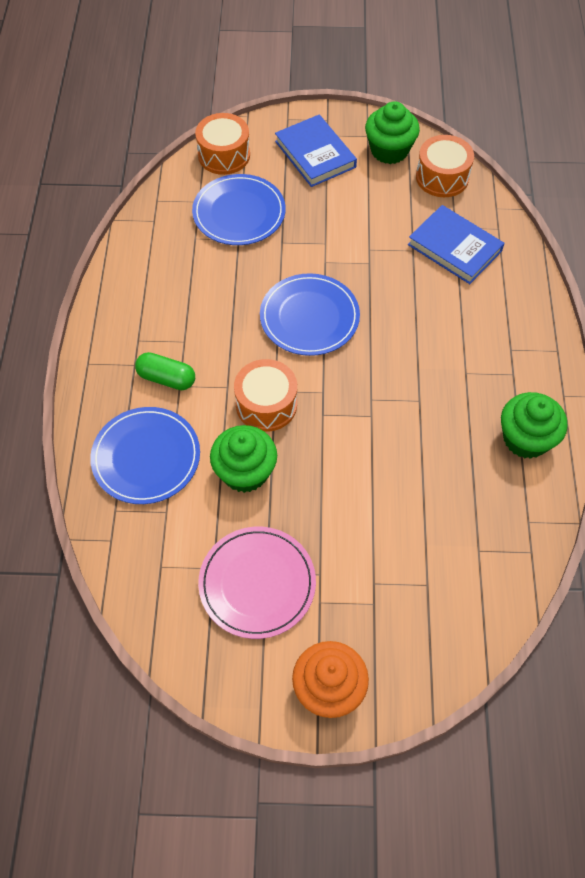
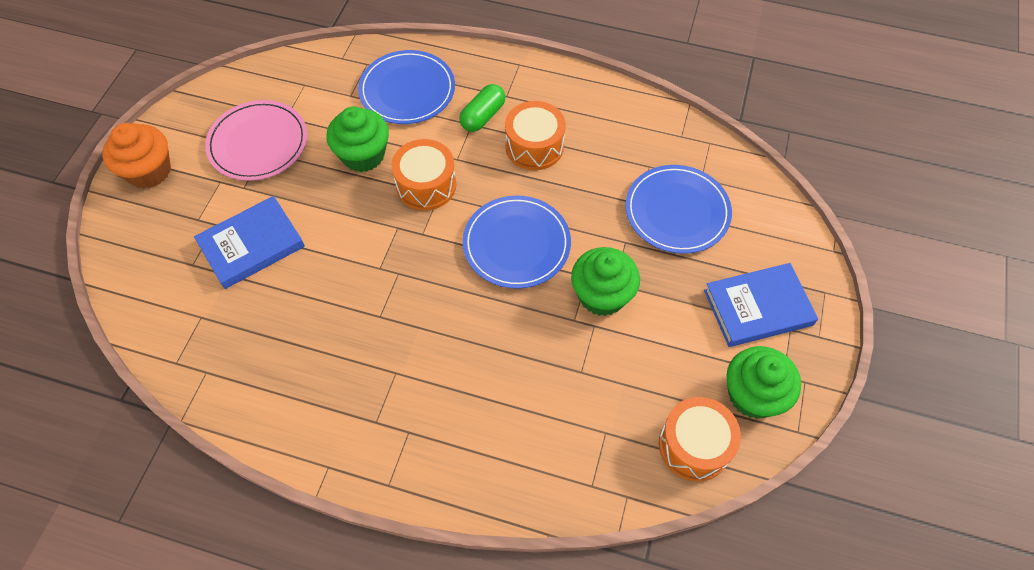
camera: 105 degrees right, 0 degrees up
(224, 155) = (769, 214): orange drum -> orange drum (534, 146)
(454, 247) = (573, 421): blue book -> blue book (252, 245)
(525, 439) = (294, 404): green cupcake -> green cupcake (602, 295)

